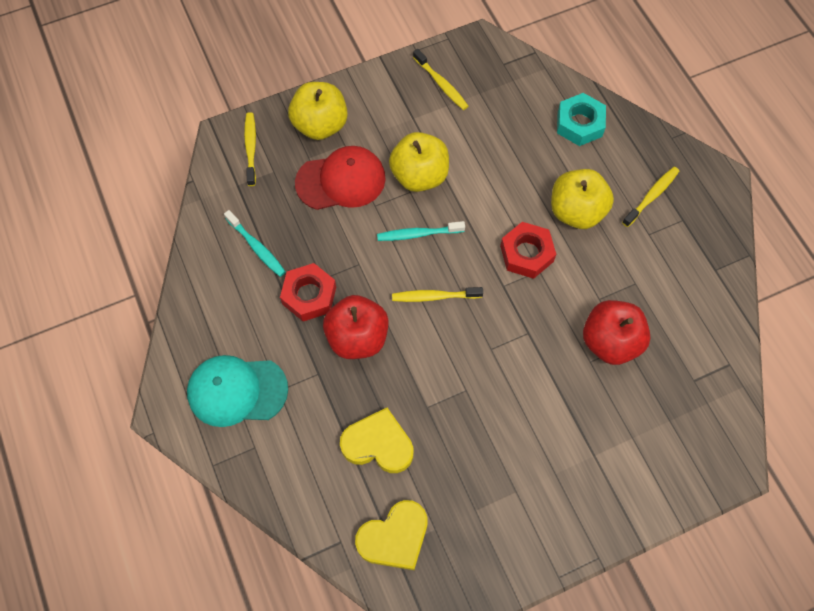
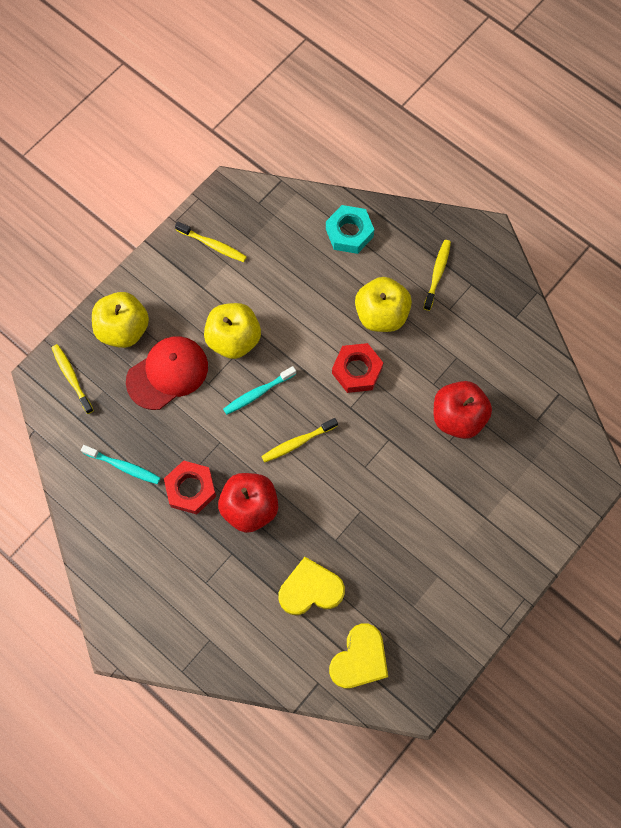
camera: 25 degrees left, 5 degrees up
(237, 391) = (170, 599): turquoise cap -> none

